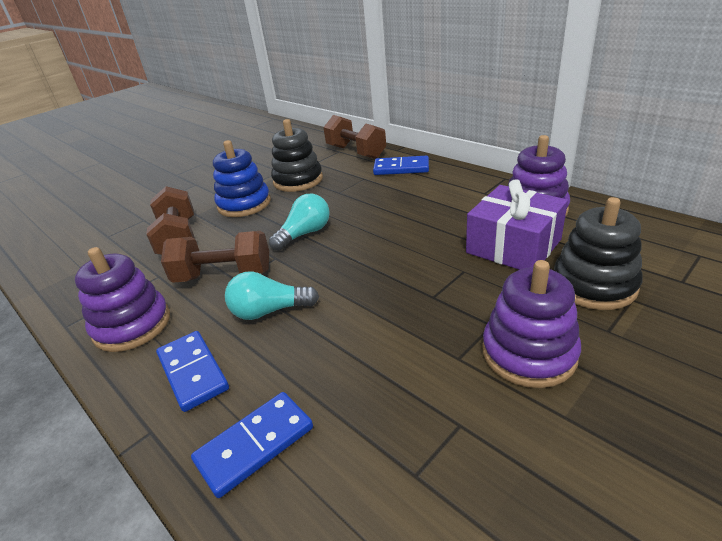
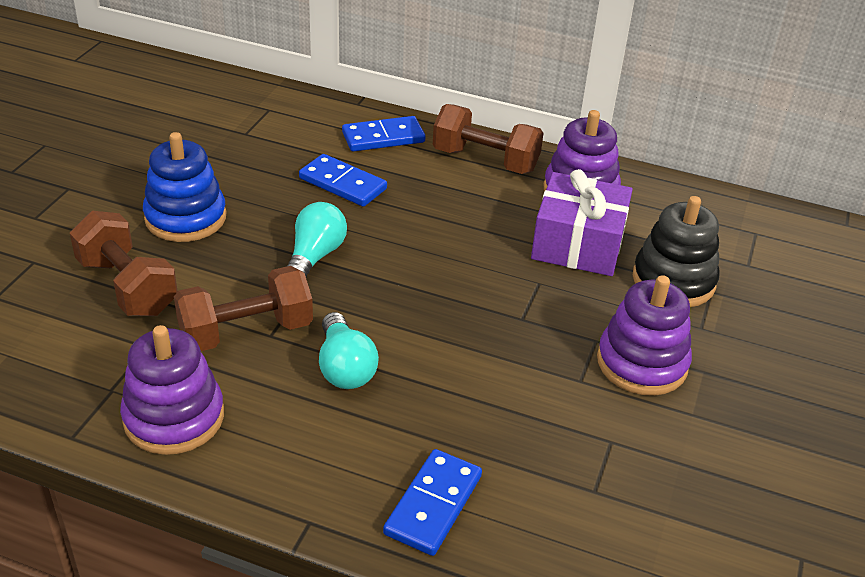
camera: 30 degrees left, 5 degrees up
(193, 372) = (306, 453): blue domino -> blue domino (343, 184)
(269, 311) = (344, 367): turquoise light bulb -> turquoise light bulb turned 75 degrees counterclockwise
(298, 180) = (241, 169): black stacking toy -> none
(356, 152) = (297, 110): brown dumbbell -> brown dumbbell (485, 160)

